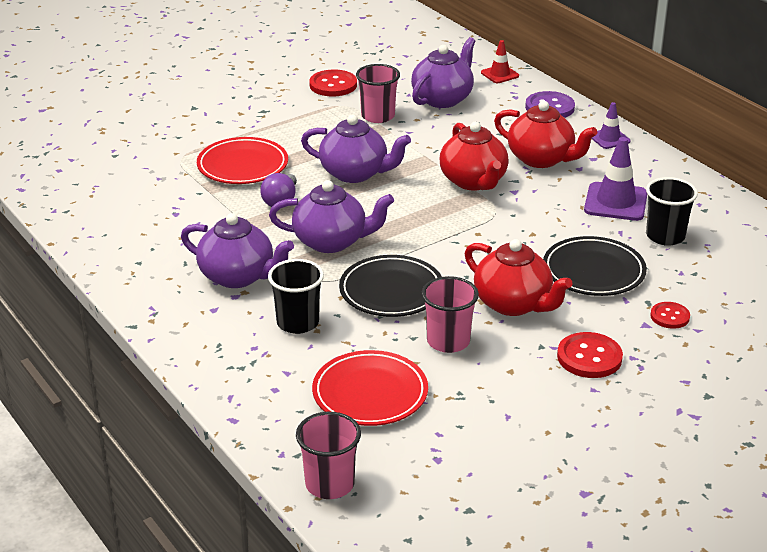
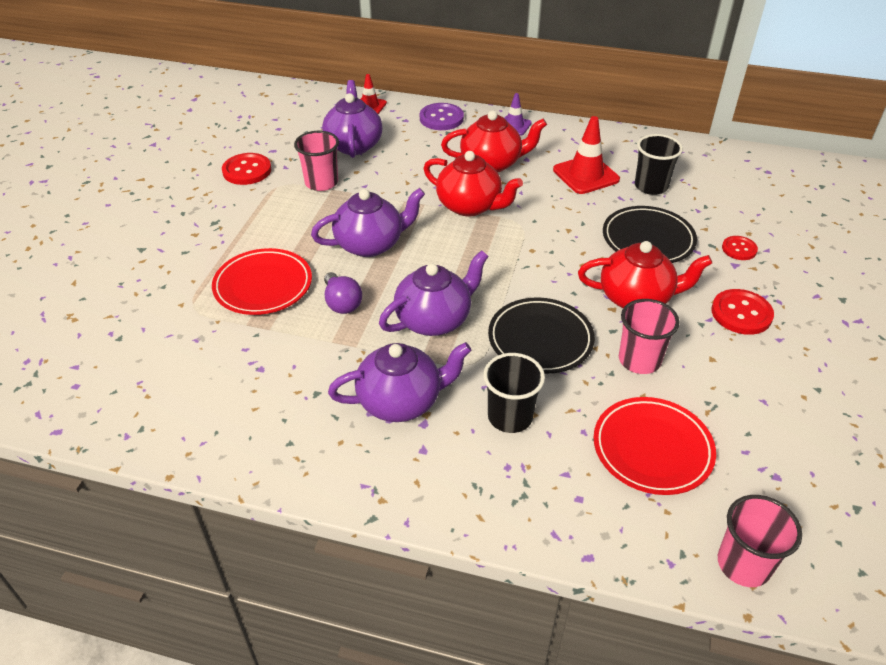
camera: 40 degrees left, 10 degrees up
(615, 202) = (586, 175): purple traffic cone -> red traffic cone

